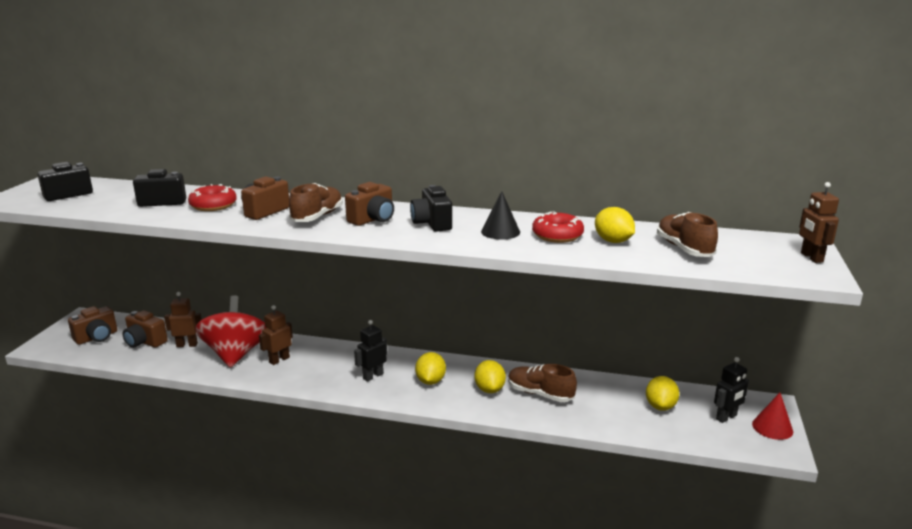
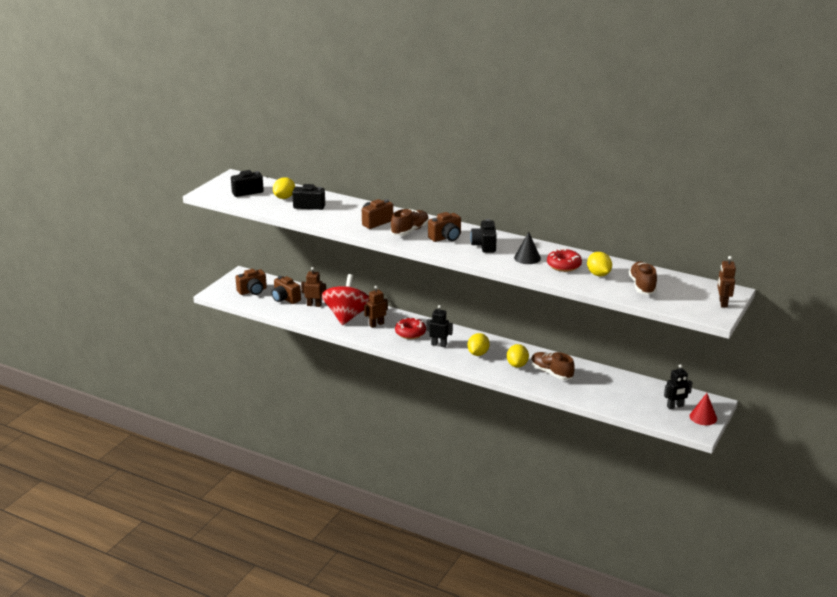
camera: 15 degrees right, 5 degrees up
(213, 205) = (342, 213): red donut -> red donut (410, 333)
(373, 376) = (439, 344): black robot -> black robot turned 45 degrees clockwise
(660, 406) = (632, 393): yellow lemon -> yellow lemon (284, 197)

